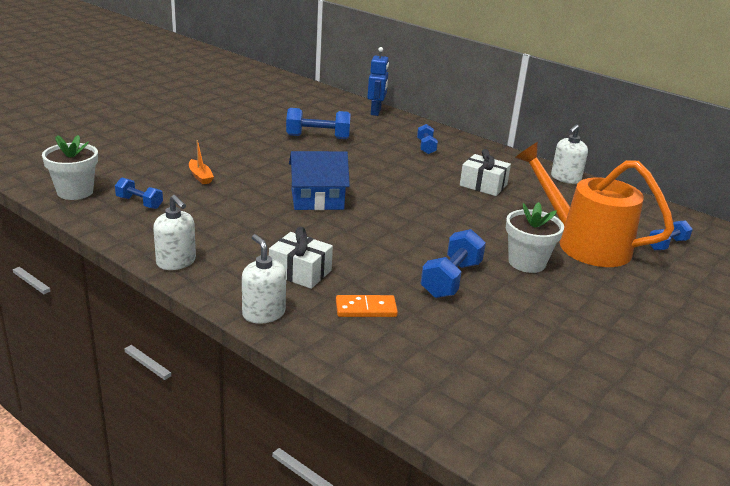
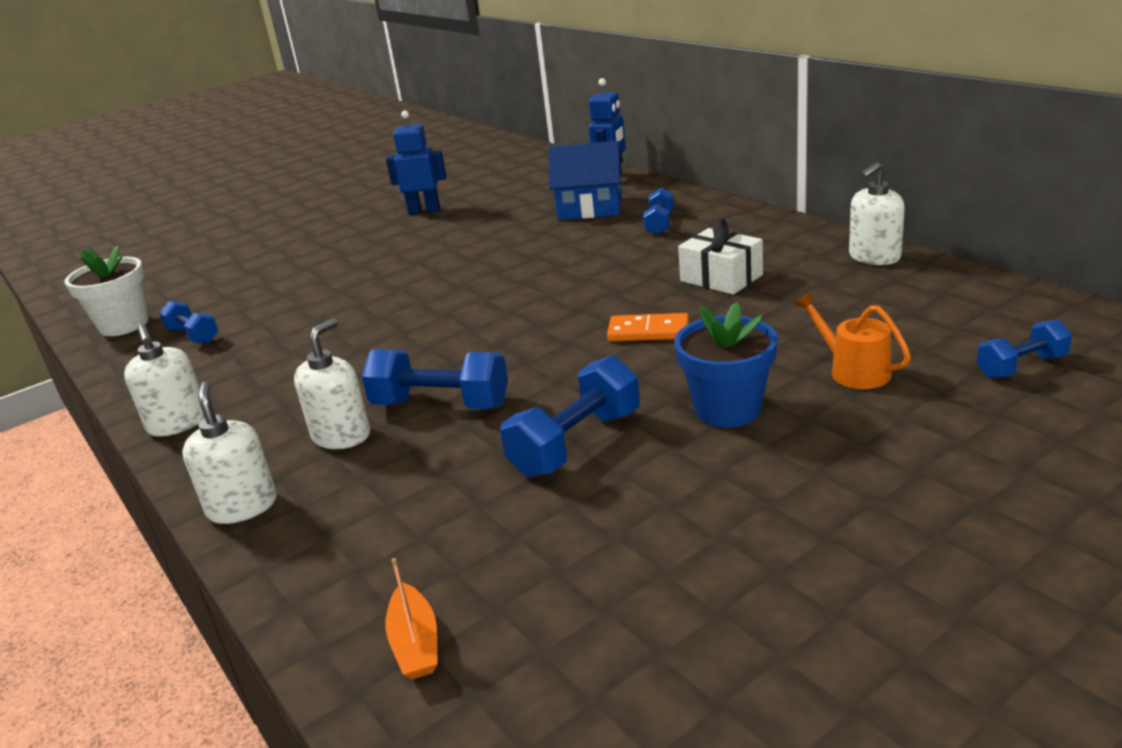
camera: 20 degrees right, 0 degrees up
(200, 176) = (299, 293): orange boat -> orange boat (415, 643)
(254, 123) = (424, 211): none -> blue robot
(300, 272) = (341, 435): white gift -> white soap dispenser
(317, 199) = (441, 317): blue house -> blue house (590, 207)
(318, 137) = (502, 222): blue dumbbell -> blue dumbbell (441, 405)
(366, 309) = (403, 498): orange domino -> orange domino (648, 331)
(527, 262) = (727, 409): white flower pot -> blue flower pot
(583, 243) = (852, 370): orange watering can -> orange watering can, size x0.45

